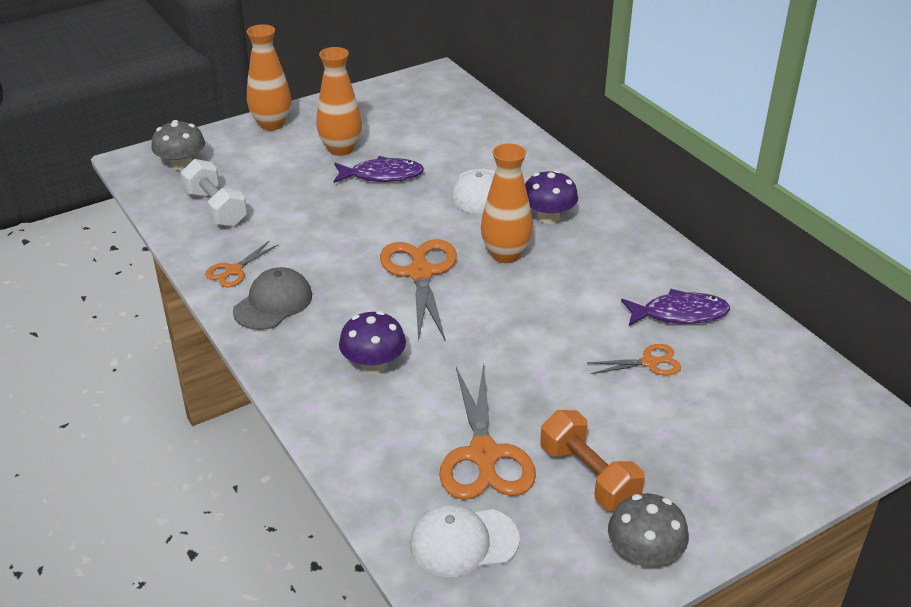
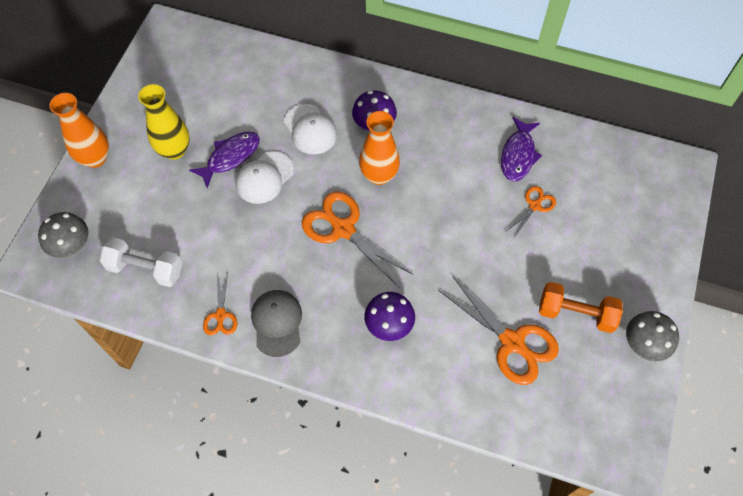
camera: 40 degrees left, 25 degrees up
(341, 149) = (174, 150): orange vase -> yellow vase
(463, 542) = (557, 409): white cap -> white cap (264, 177)
(680, 314) = (518, 155): purple fish -> purple fish turned 150 degrees clockwise

